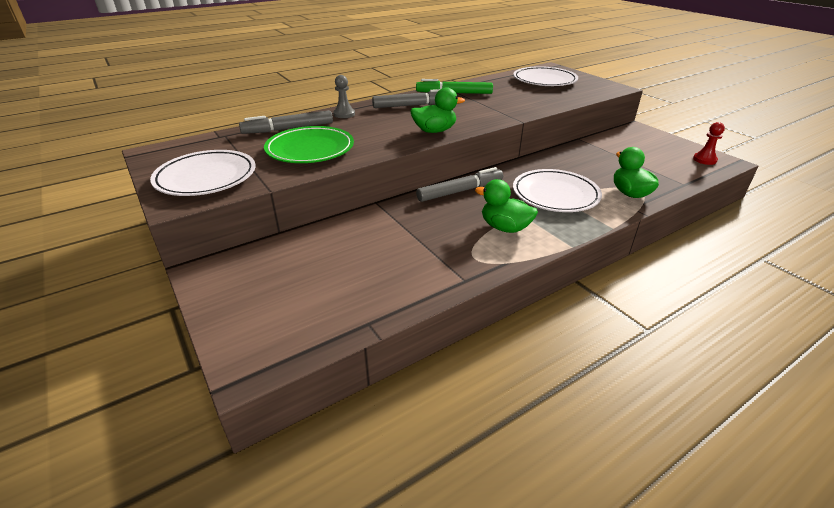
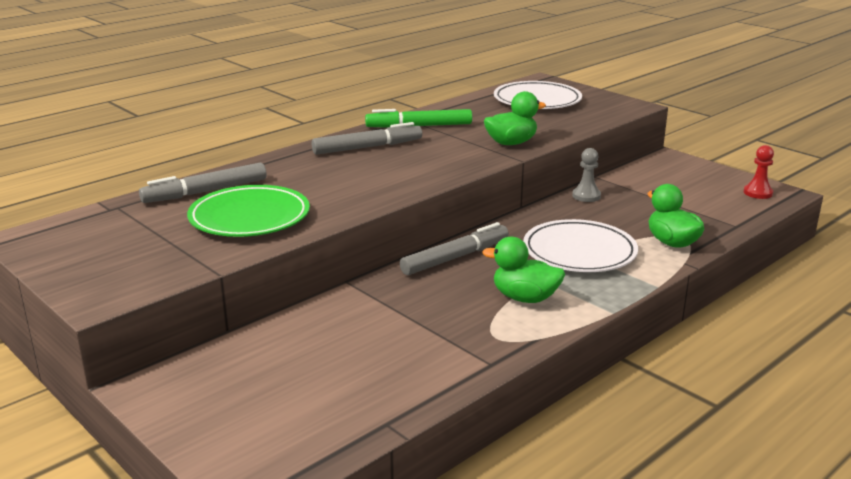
camera: 10 degrees left, 10 degrees down
(206, 177) = (123, 265): white plate -> none
(344, 114) = (276, 166): grey pawn -> grey pawn (586, 196)
(434, 131) = (409, 181): green duck -> green duck (511, 143)

